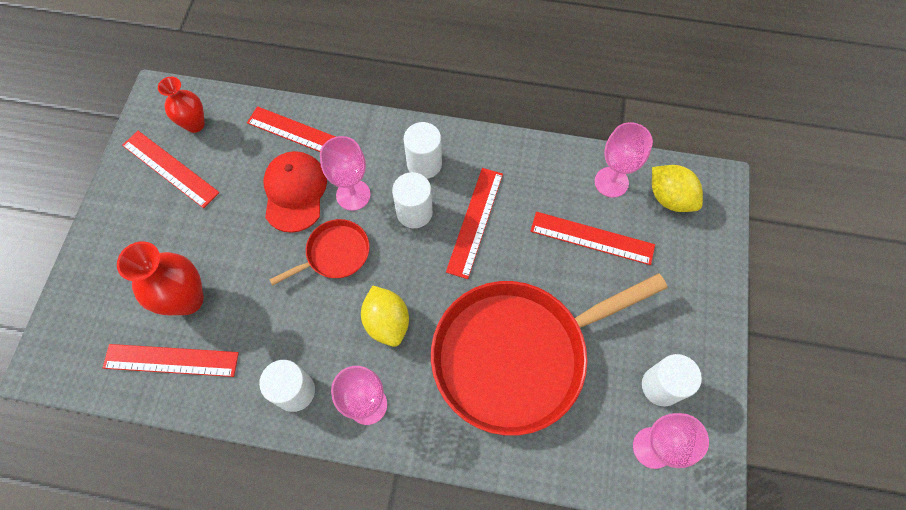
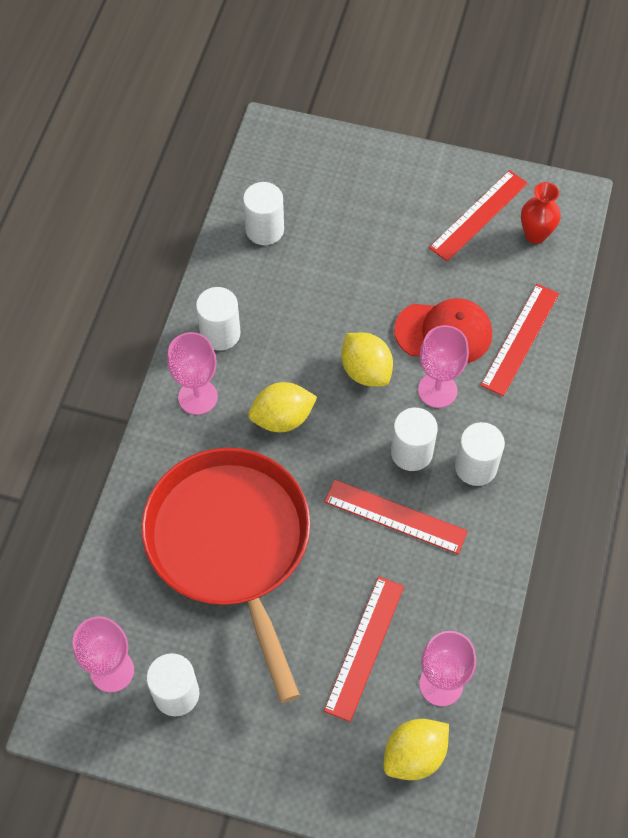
camera: 95 degrees right, 5 degrees down
(171, 360) = (264, 229): red ruler -> white cylinder
(187, 299) = (326, 239): red vase -> none
(335, 253) = (366, 371): red pan -> yellow lemon

